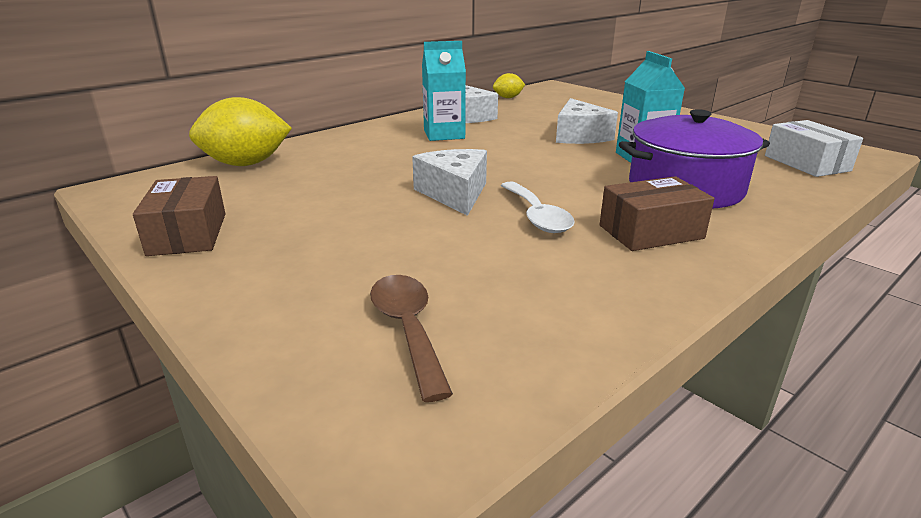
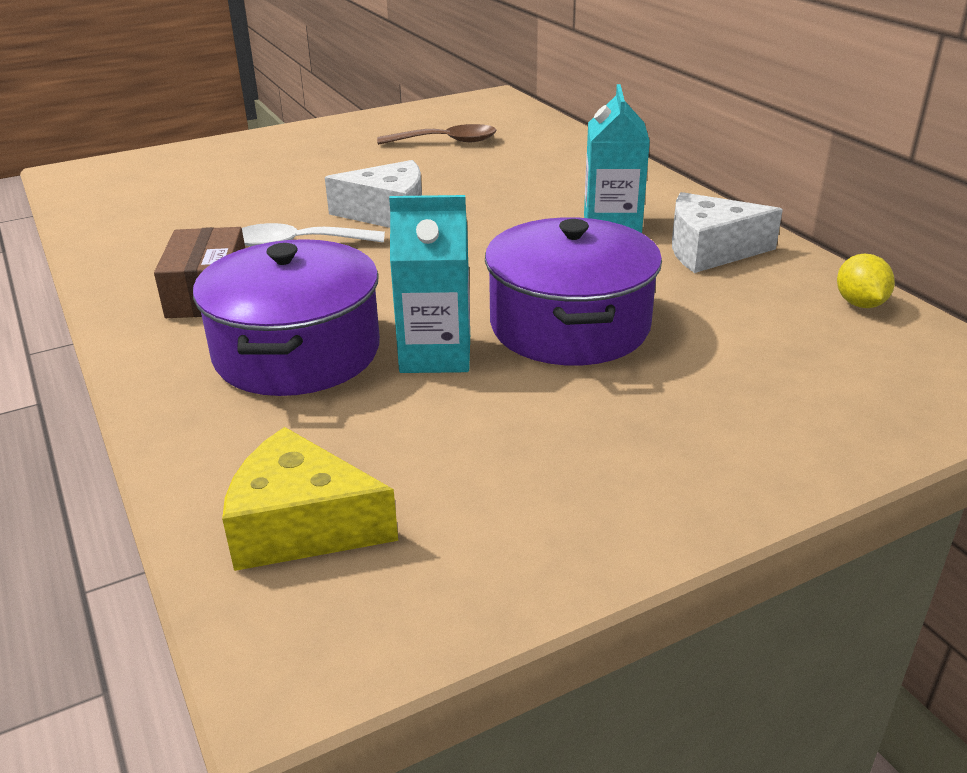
camera: 105 degrees right, 5 degrees up
(188, 234) = (379, 124): brown box -> none
(246, 164) = (536, 133): yellow lemon -> none
(408, 329) = (174, 181): brown spoon -> brown spoon (446, 142)
(579, 136) = (569, 325): white cheese -> purple pot
(806, 163) = (302, 526): white box -> yellow cheese

